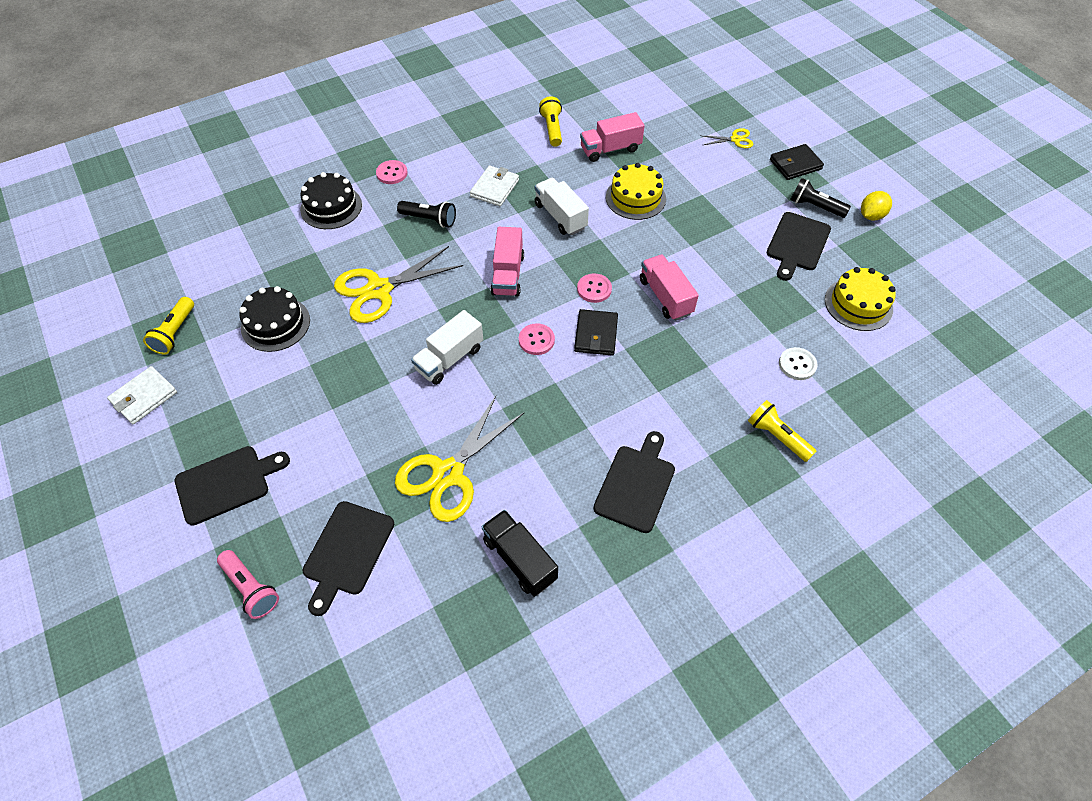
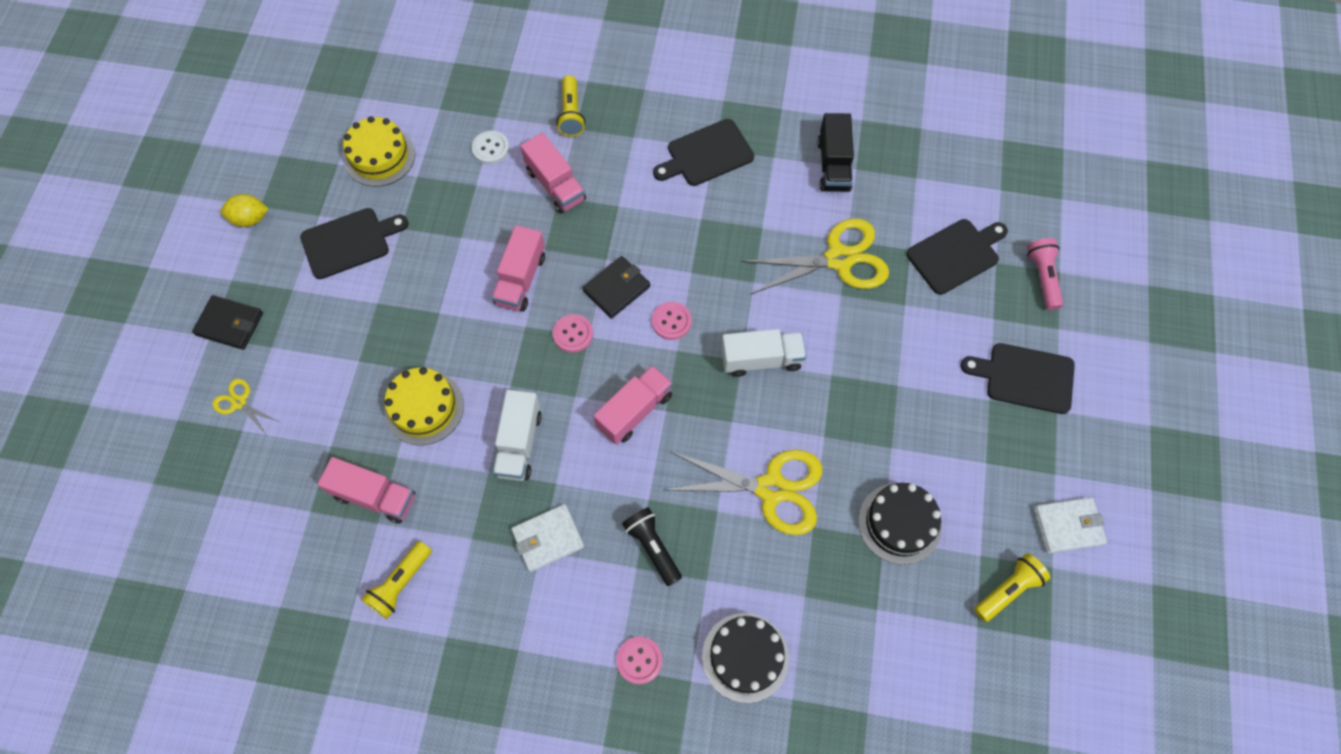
camera: 140 degrees left, 10 degrees up
(720, 373) = (555, 185): none -> pink truck
(815, 207) = (281, 265): black flashlight -> none

